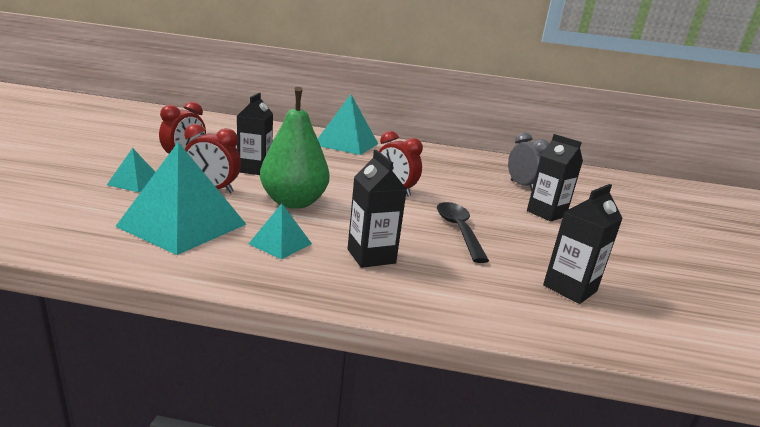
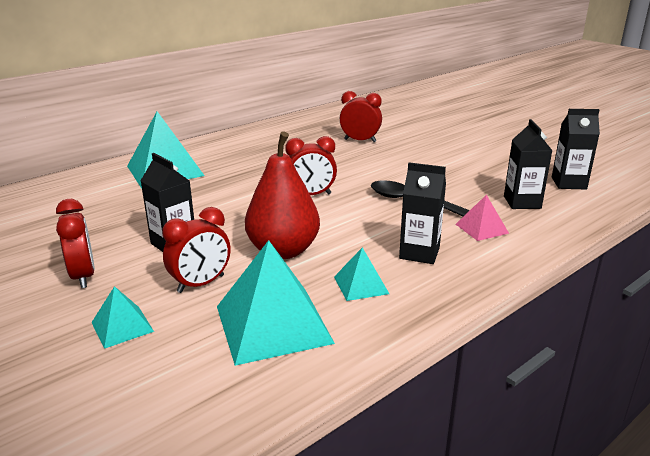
camera: 45 degrees left, 5 degrees up
(293, 203) = (283, 251): green pear -> red pear
(470, 277) = (481, 228): none -> pink pyramid
(522, 186) = (360, 140): grey clock -> red clock
(546, 214) = (416, 157): black carton -> black carton (568, 183)

